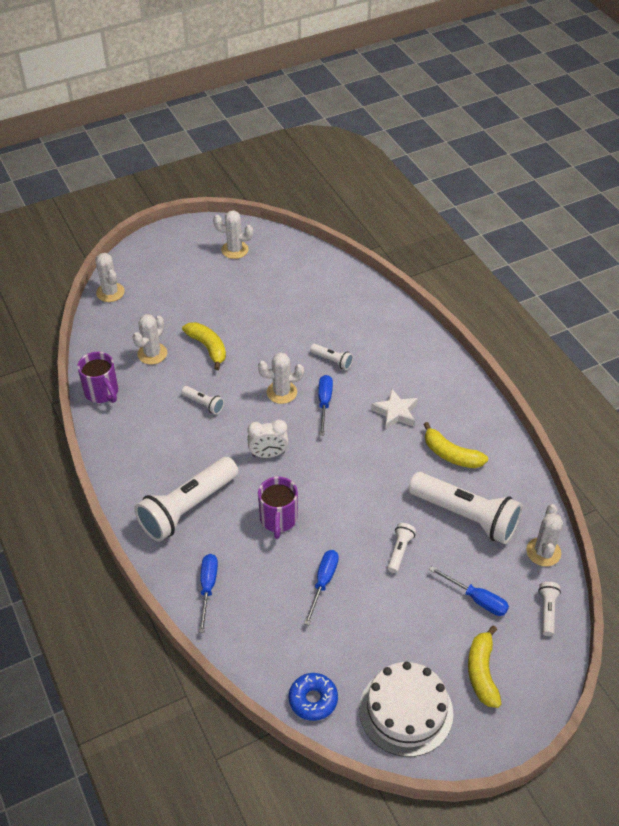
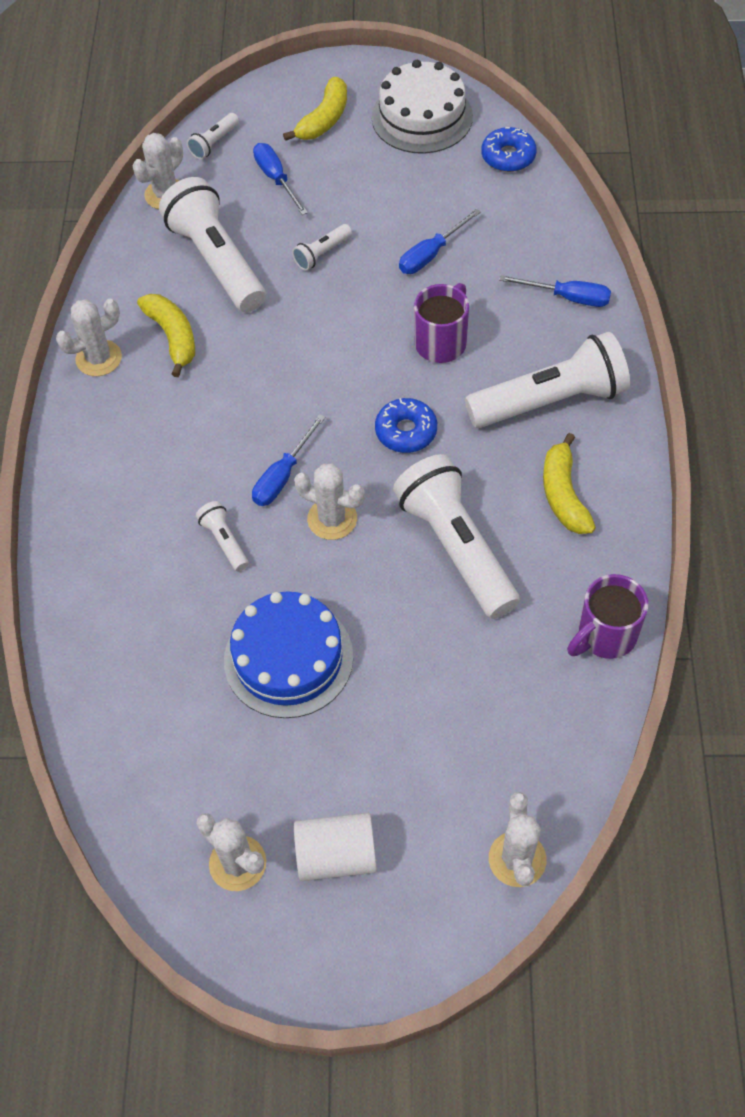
camera: 150 degrees left, 10 degrees up
(102, 392) = (605, 635): purple mug -> purple mug turned 120 degrees counterclockwise
(152, 354) = (496, 678): white cactus -> white cactus (99, 358)
(193, 266) = (336, 856): none -> white cylinder
(203, 404) = (456, 547): white flashlight -> white flashlight, size x2.26
(208, 348) = (400, 650): yellow banana -> yellow banana (563, 494)
(208, 588) = (567, 297): blue screwdriver -> blue screwdriver turned 105 degrees counterclockwise
(262, 325) = (288, 658): none -> blue cake
(268, 454) = (406, 431): white clock -> blue donut
(395, 413) = (197, 421): white star -> none

